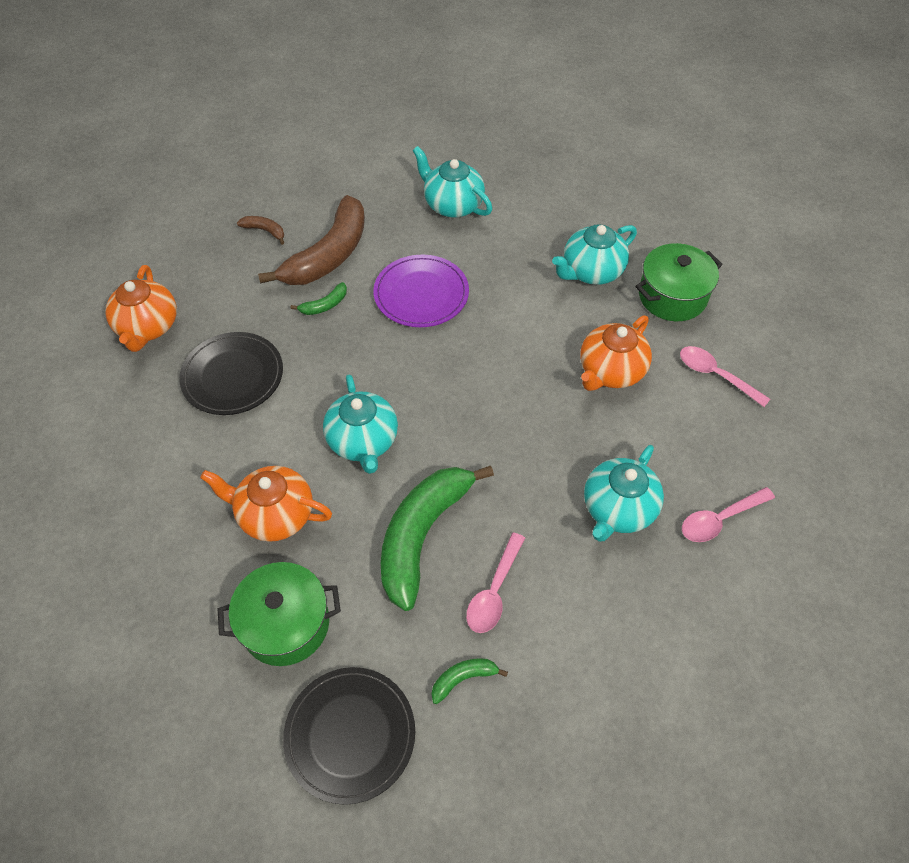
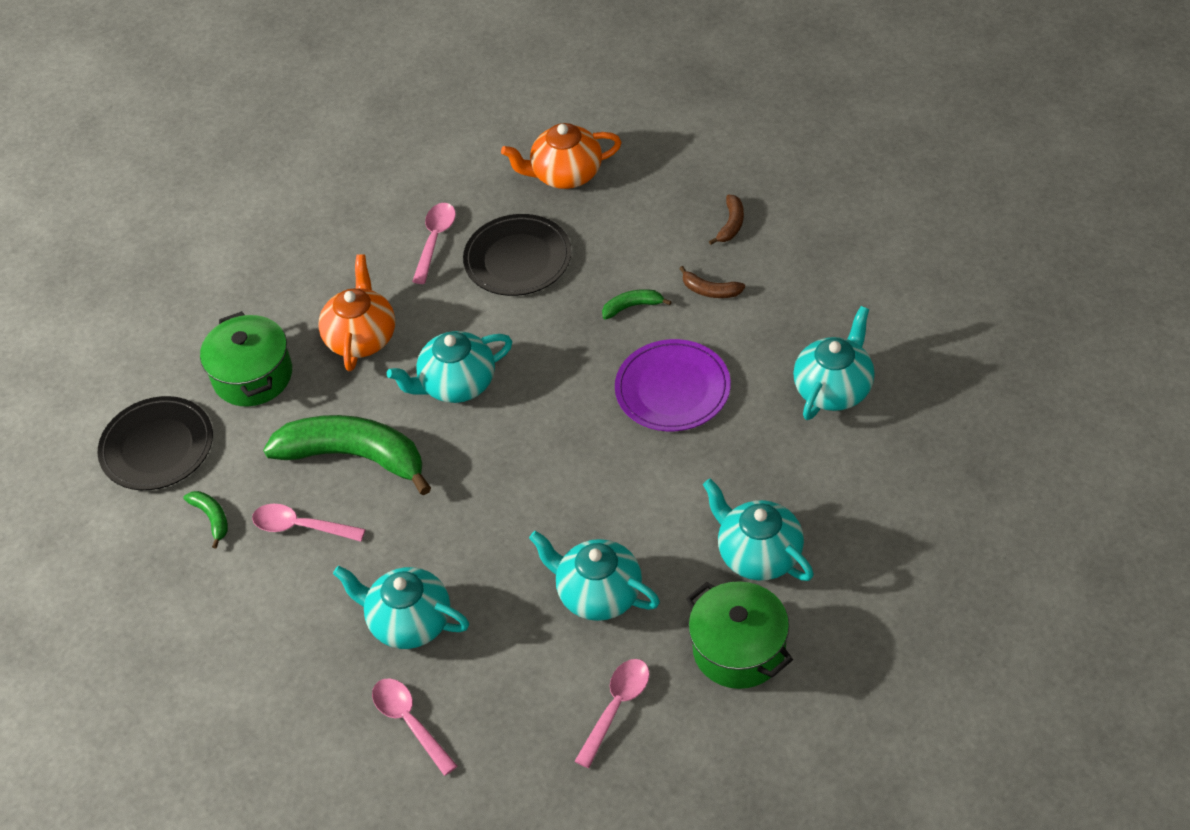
camera: 85 degrees right, 5 degrees down
(177, 438) = (435, 240): none -> pink spoon
(325, 305) = (632, 306): green banana -> green banana turned 120 degrees clockwise
(329, 255) = (710, 290): brown banana -> brown banana, size x0.42
(610, 371) = (598, 594): orange teapot -> turquoise teapot

